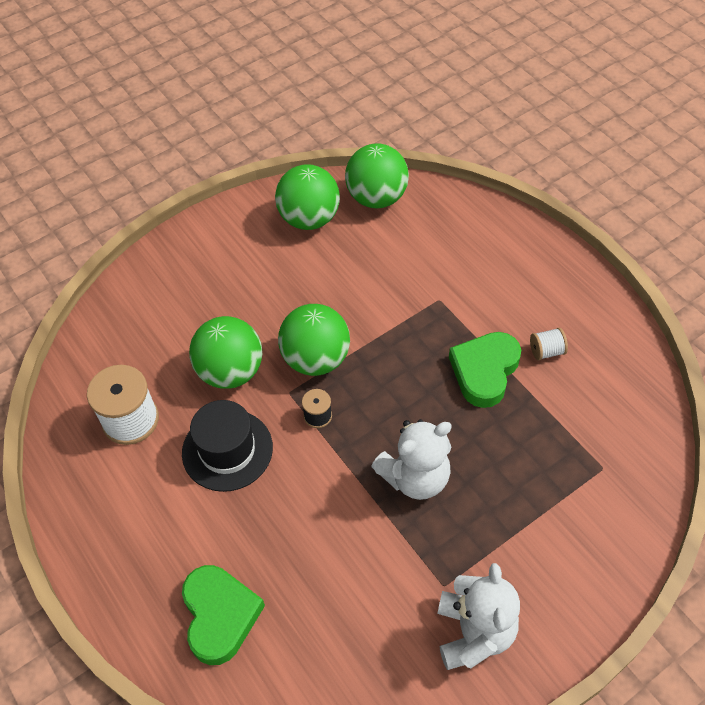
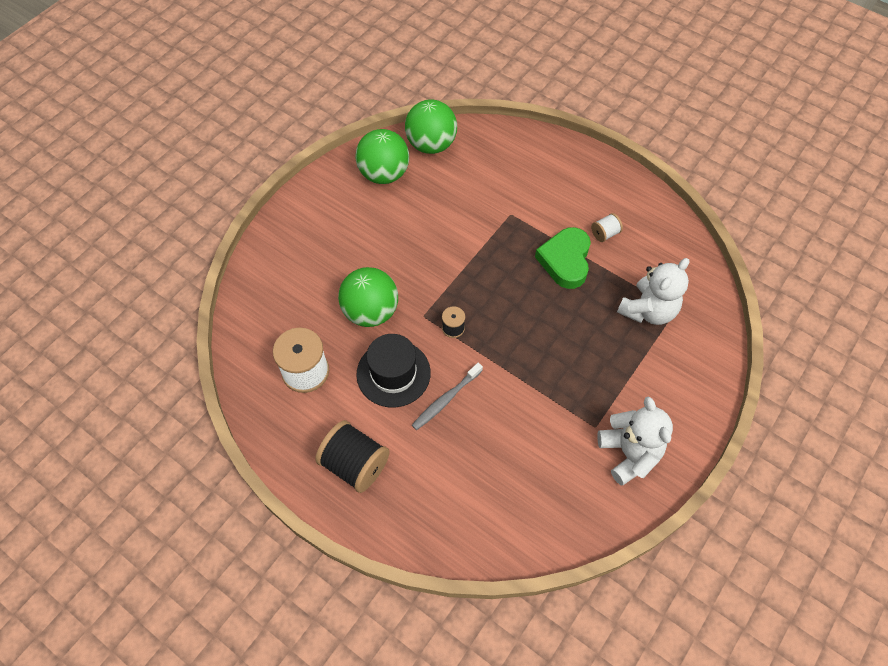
camera: 20 degrees left, 5 degrees up
(141, 544) = (355, 464): none -> black spool
(220, 615) = (439, 499): green heart -> none
(275, 498) = (445, 399): none -> grey toothbrush
(316, 359) = (434, 284): green ball -> none
(415, 477) = (544, 354): white teddy bear -> white teddy bear (648, 310)

